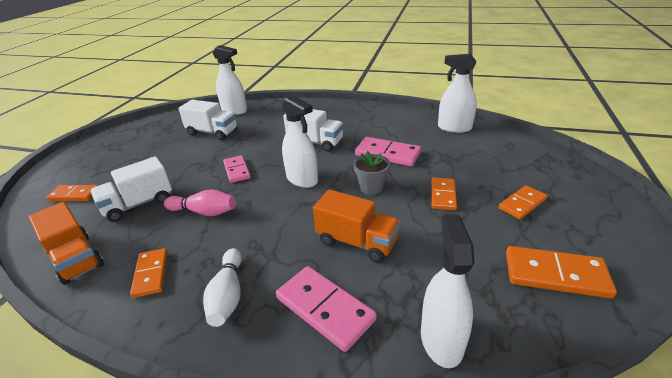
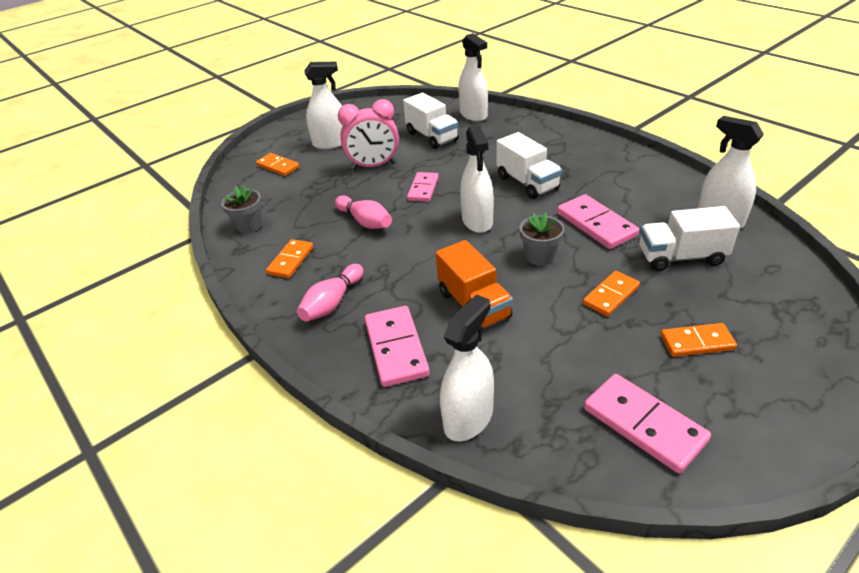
camera: 35 degrees right, 5 degrees up
(76, 259) = (249, 225): orange truck -> grey flower pot
(120, 161) = (331, 143): none -> white spray bottle
(138, 204) = (319, 193): white truck -> white truck (681, 257)
(177, 167) = (373, 166): none -> pink clock
(228, 295) = (332, 302): white bowling pin -> pink bowling pin
(555, 274) = (644, 424): orange domino -> pink domino

